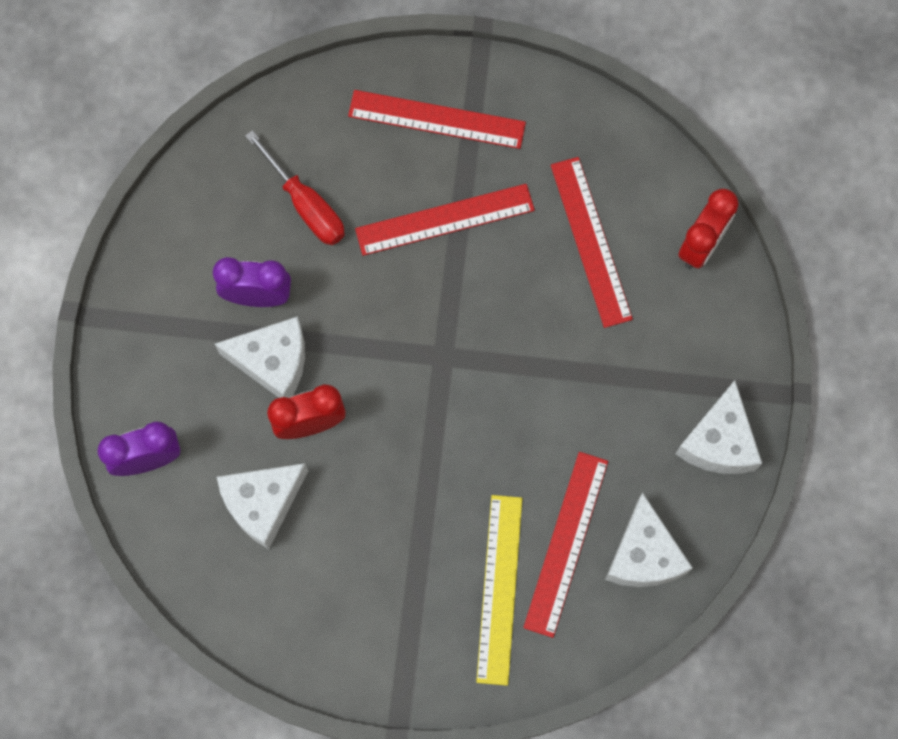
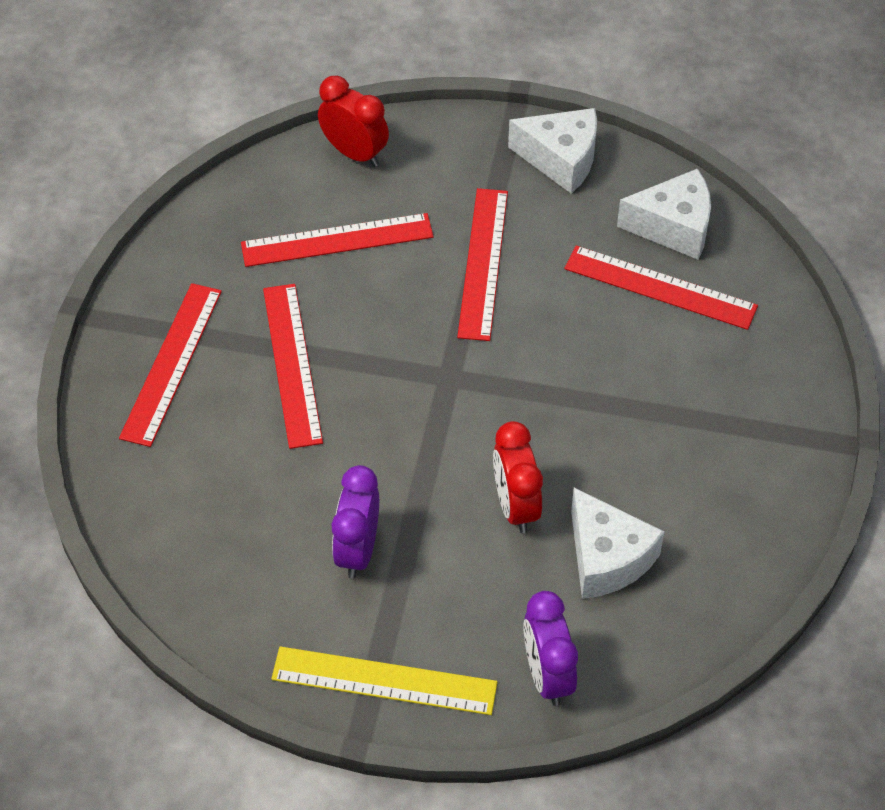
camera: 85 degrees left, 20 degrees down
(273, 362) = (439, 539): white cheese -> none
(306, 205) = (252, 495): red screwdriver -> none
(499, 589) = (707, 346): yellow ruler -> yellow ruler (384, 681)
(578, 376) = (483, 263): none -> red ruler

